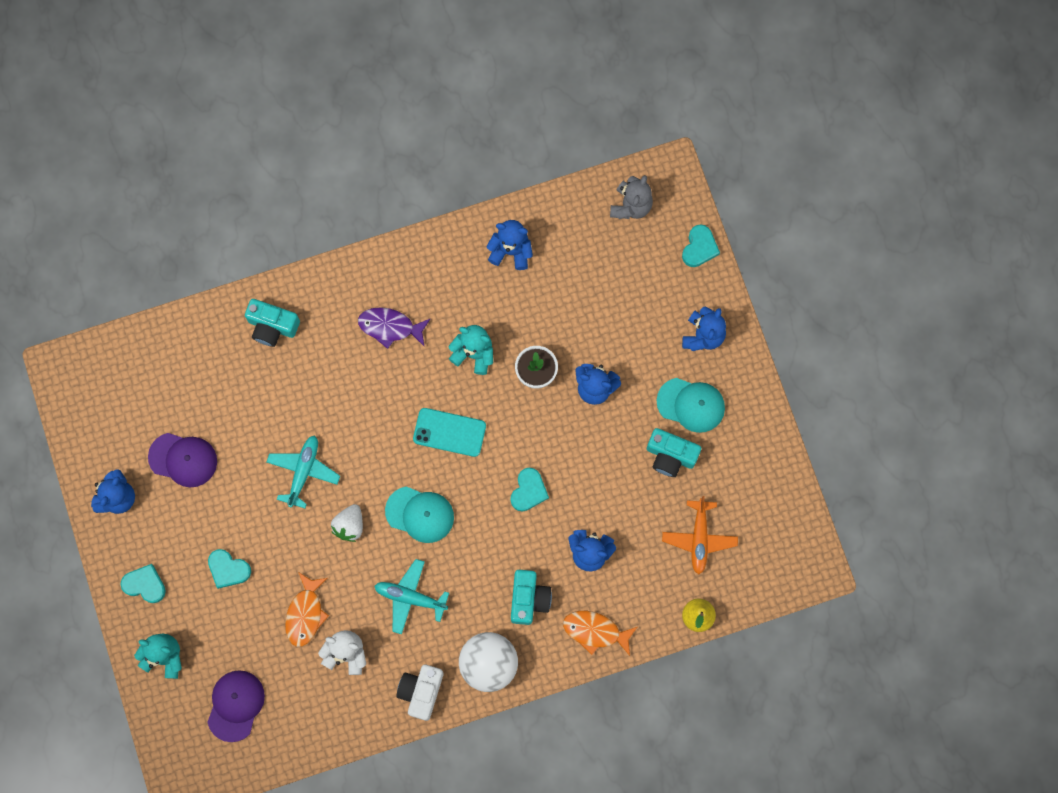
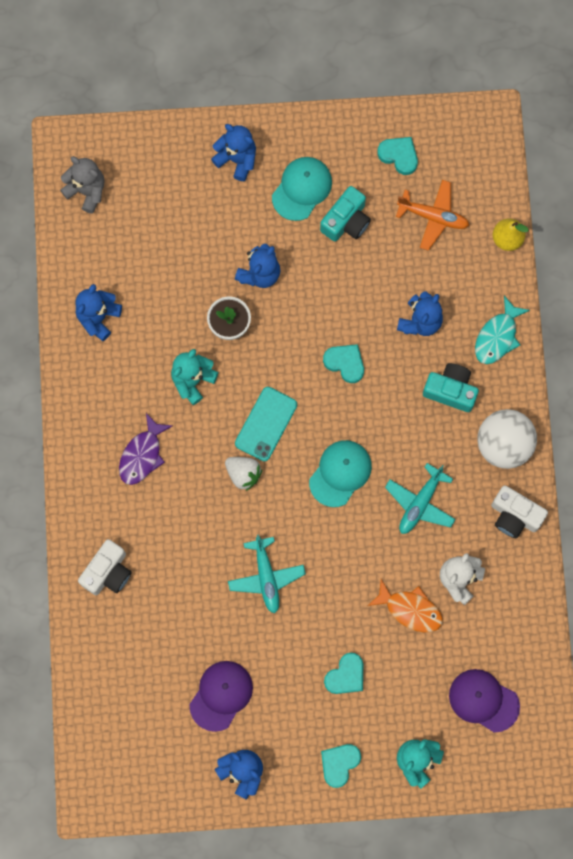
camera: 75 degrees left, 0 degrees up
(272, 326) = (108, 572): turquoise camera -> white camera
(303, 471) = (266, 577): turquoise plane -> turquoise plane turned 135 degrees counterclockwise
(349, 525) = (333, 544): white strawberry -> white strawberry (243, 474)
(595, 631) = (497, 336): orange fish -> turquoise fish
(699, 248) = (148, 138): turquoise heart -> turquoise heart (399, 156)

